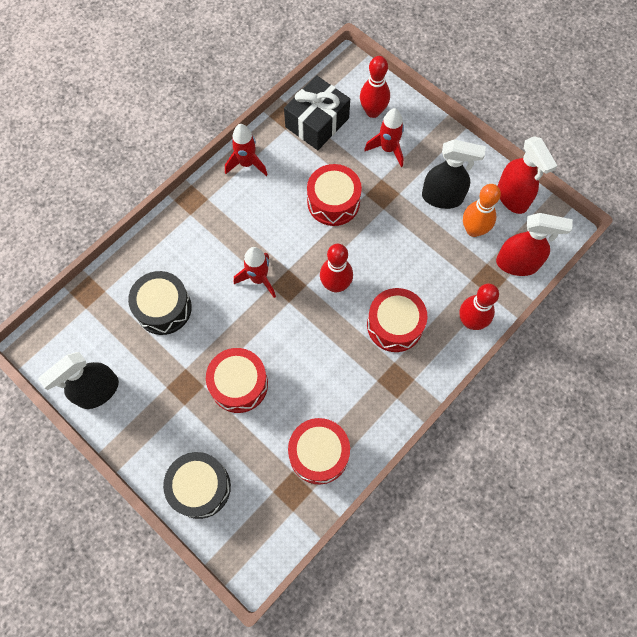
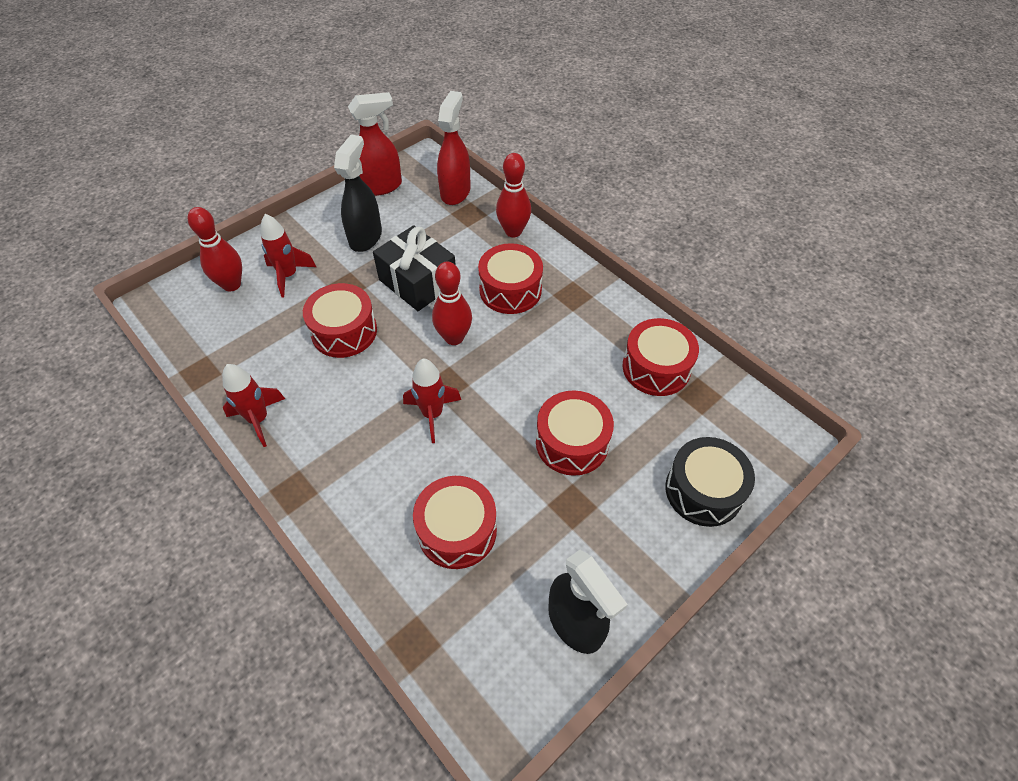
camera: 85 degrees left, 15 degrees down
(163, 308) = (457, 530): black drum -> red drum
(317, 122) = (225, 339): black gift -> black gift (418, 282)
(473, 230) = (410, 218): orange bowling pin -> none

